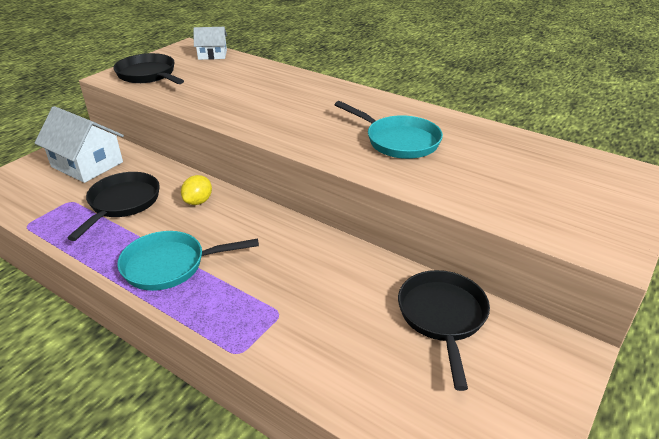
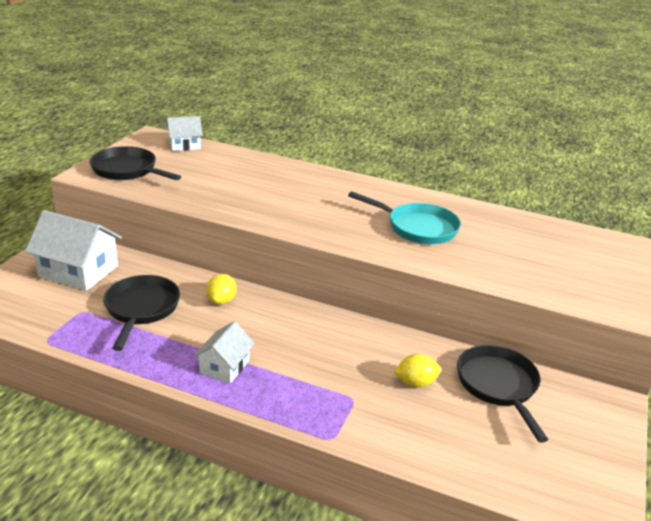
camera: 15 degrees left, 5 degrees down
(170, 265) = (224, 366): turquoise pan -> white house
(352, 303) = (415, 383): none -> yellow lemon

